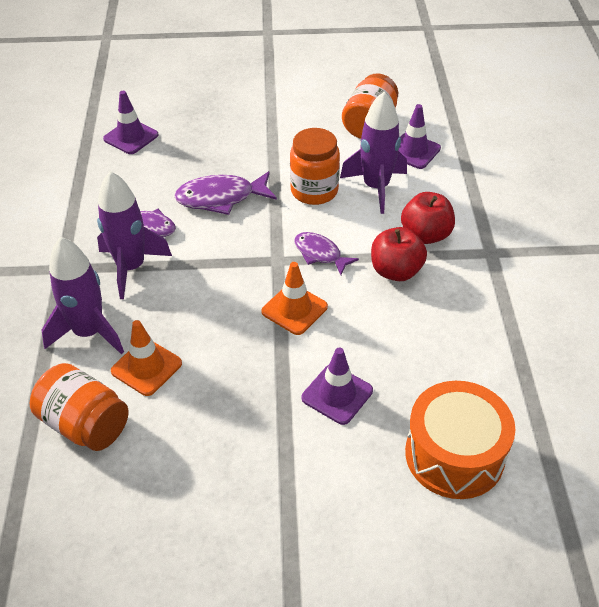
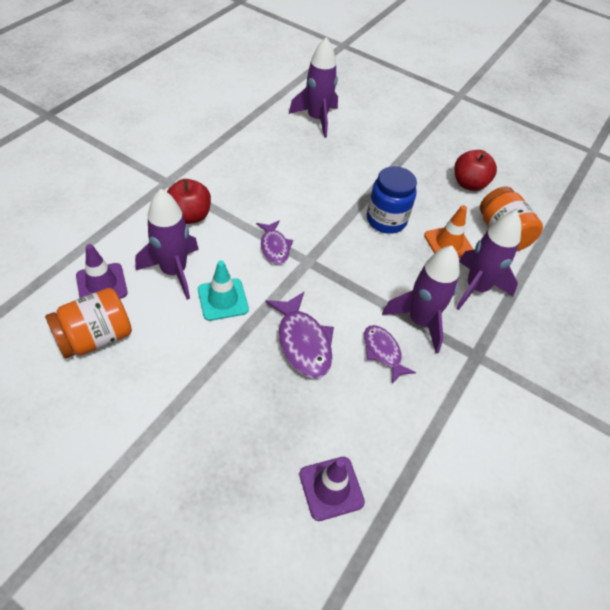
camera: 150 degrees left, 5 degrees up
(221, 198) = (303, 342): purple fish -> purple fish turned 45 degrees clockwise
(236, 352) = (386, 220): none -> blue jar
(294, 309) = (328, 223): orange traffic cone -> none
(314, 191) = (223, 299): orange jar -> turquoise traffic cone
(337, 394) = (347, 169): purple traffic cone -> none
(396, 271) = (239, 206): red apple -> red apple (469, 184)
(454, 454) = (317, 119): orange drum -> purple rocket

